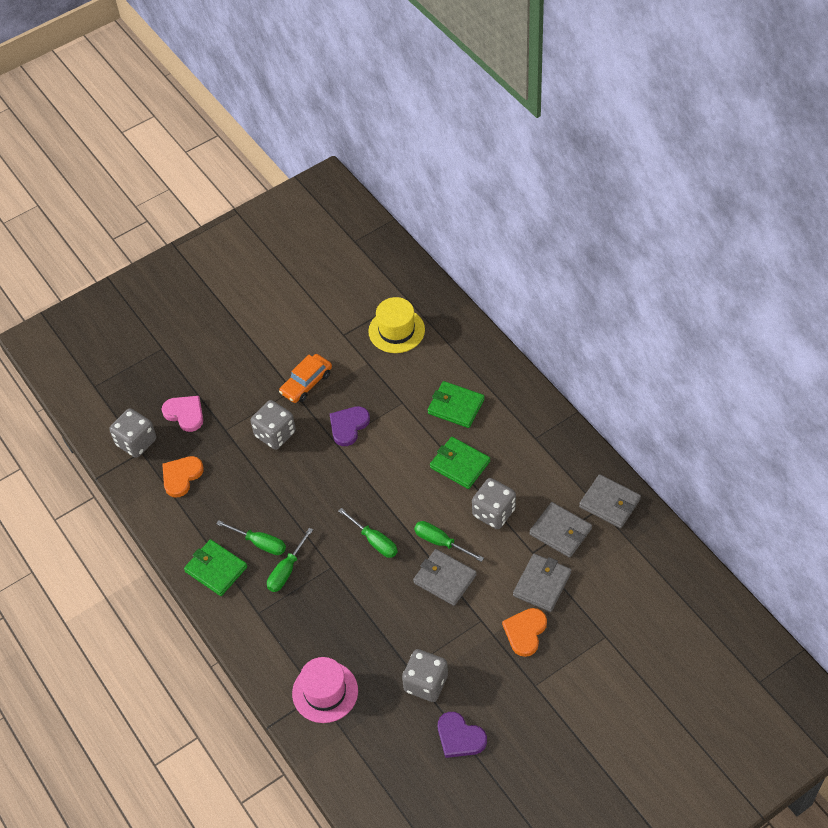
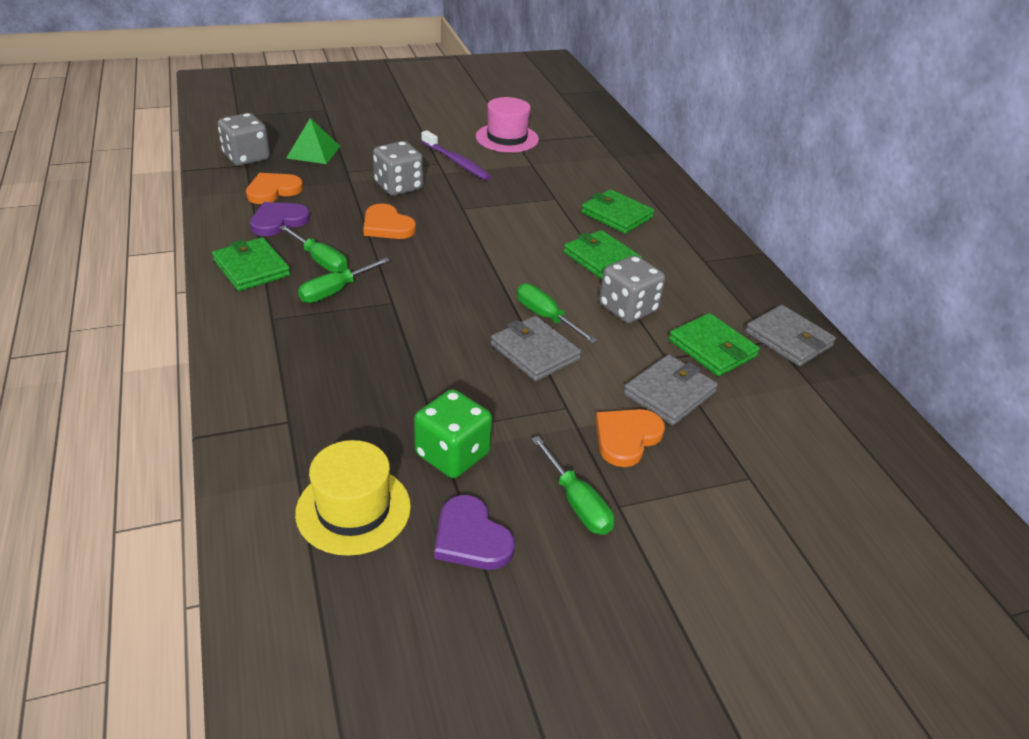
camera: 10 degrees right, 15 degrees down
(185, 414) = (313, 152): pink heart -> green pyramid
(288, 486) = (387, 226): none -> orange heart
(306, 383) = (456, 162): orange car -> purple toothbrush
(325, 692) = (302, 422): pink hat -> pink hat (507, 138)
(348, 426) = (484, 200): purple heart -> purple heart (278, 221)
(374, 541) = (461, 294): green screwdriver -> green screwdriver (577, 502)
(396, 330) = (574, 151): yellow hat -> yellow hat (353, 509)
(426, 683) = (452, 454): grey dice -> green dice
(560, 531) = (712, 348): grey wallet -> green wallet

